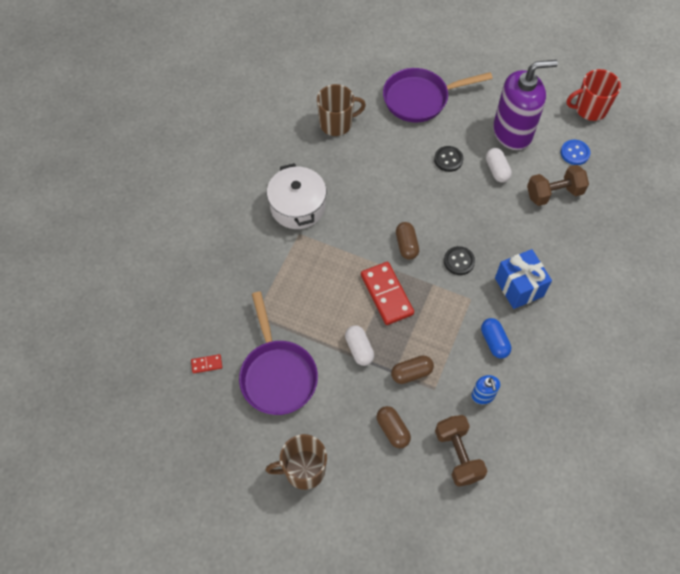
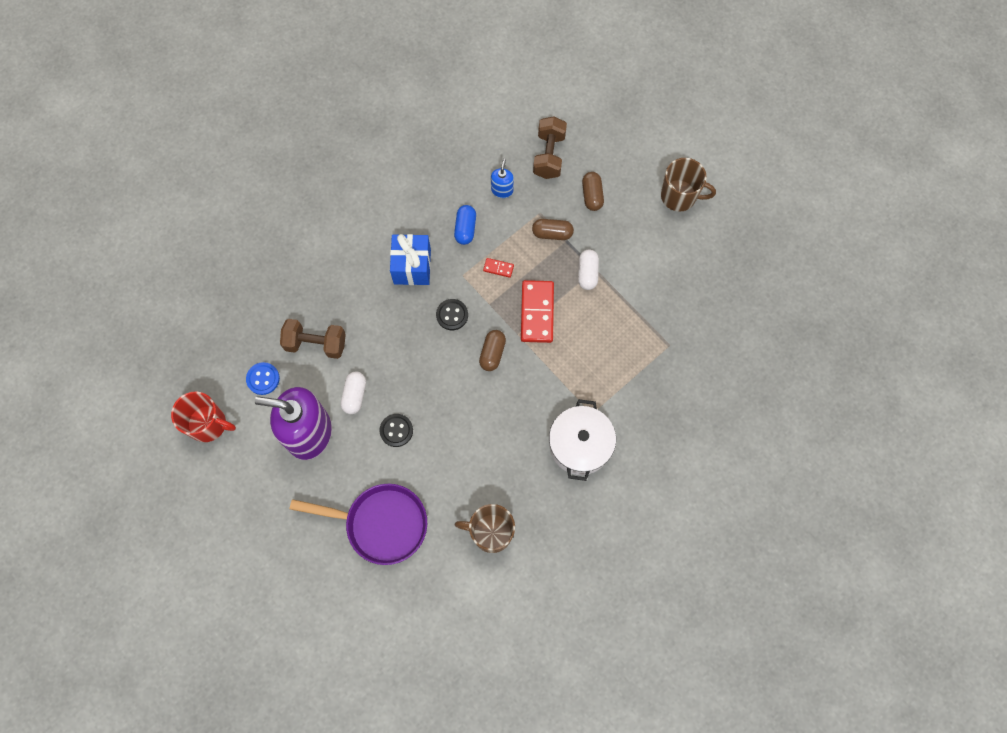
camera: 155 degrees left, 10 degrees up
(206, 364) = (730, 318): red domino -> red domino (498, 268)
(277, 375) = (670, 281): purple pan -> none

